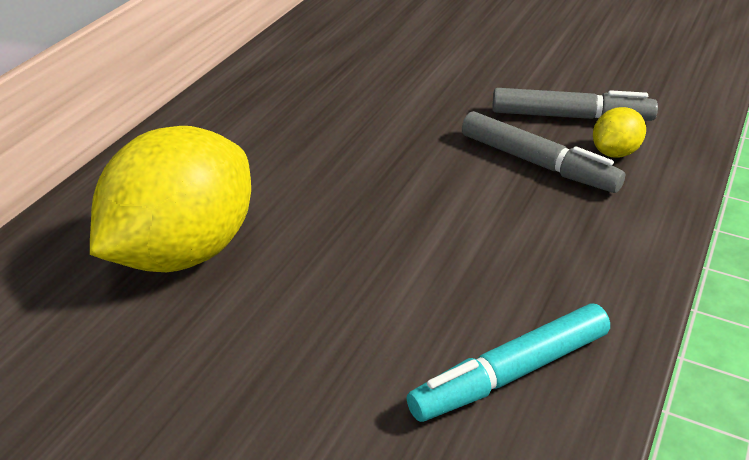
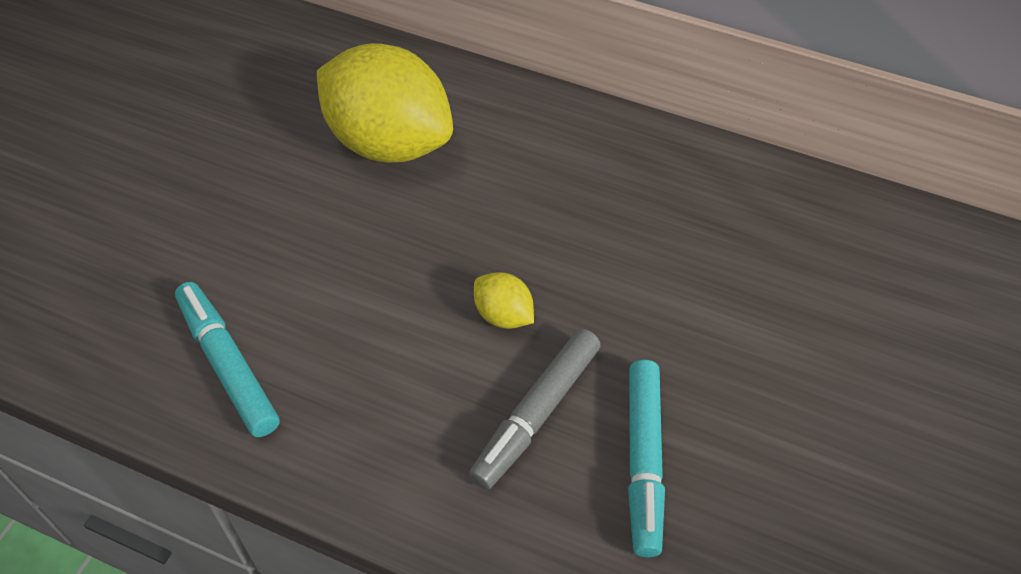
camera: 85 degrees right, 15 degrees up
(571, 117) = (643, 461): grey marker -> turquoise marker
(615, 152) = (567, 500): yellow lemon -> yellow lemon (503, 315)

